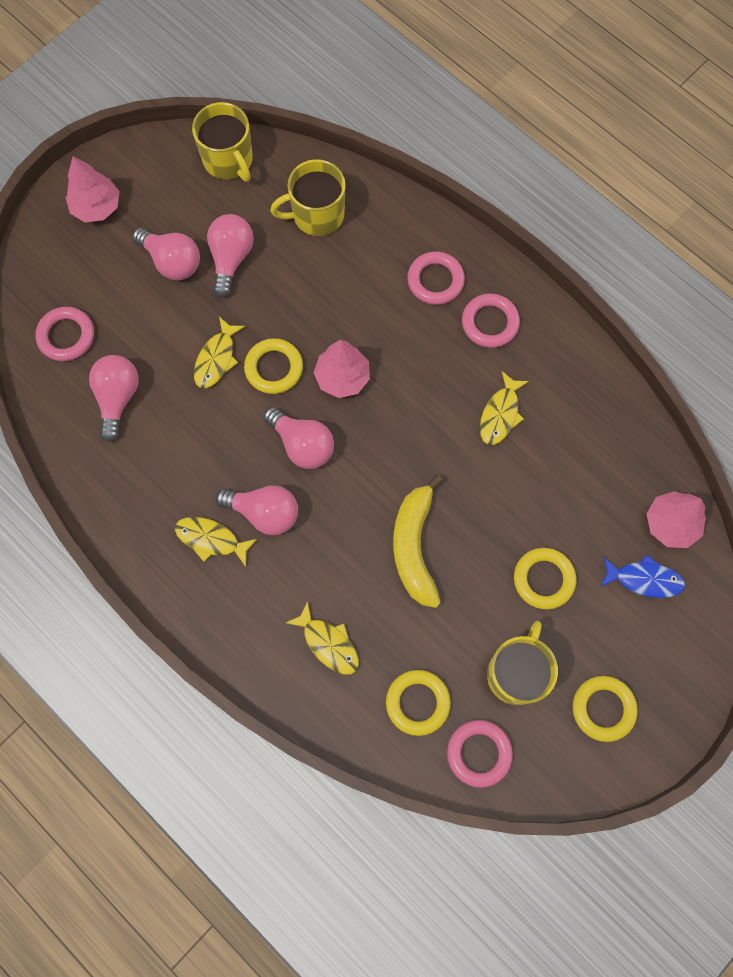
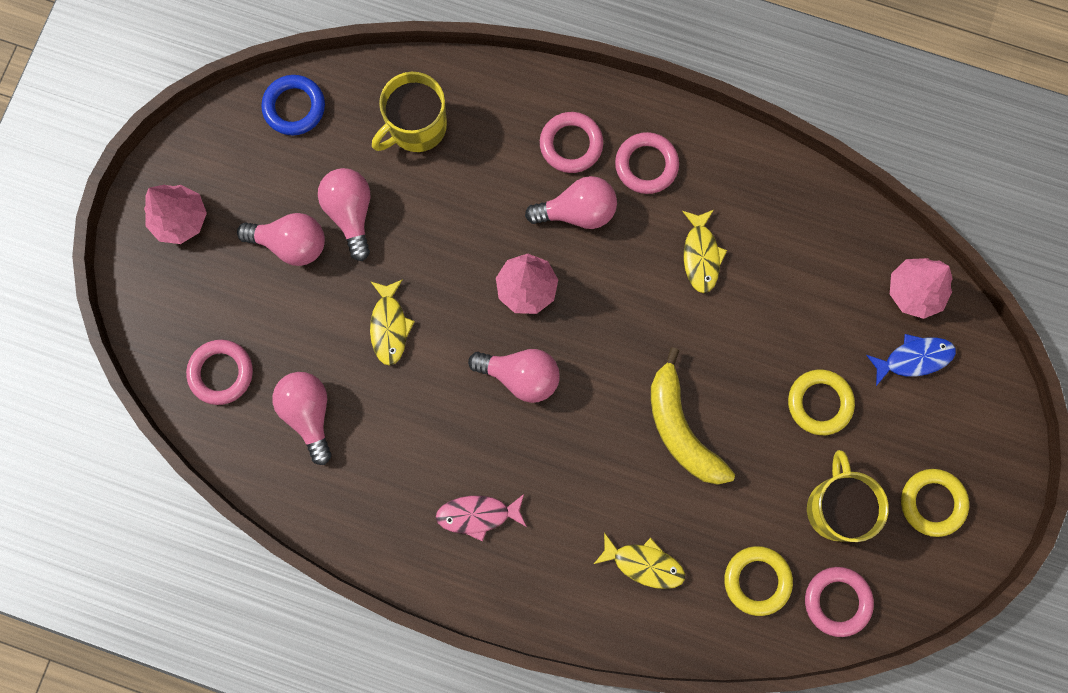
camera: 25 degrees left, 5 degrees up
(211, 539) = (478, 515): yellow fish -> pink fish
(228, 160) = (294, 107): yellow mug -> blue ring
(264, 513) = (517, 463): pink light bulb -> pink light bulb (577, 212)
(274, 368) = (453, 310): yellow ring -> none

